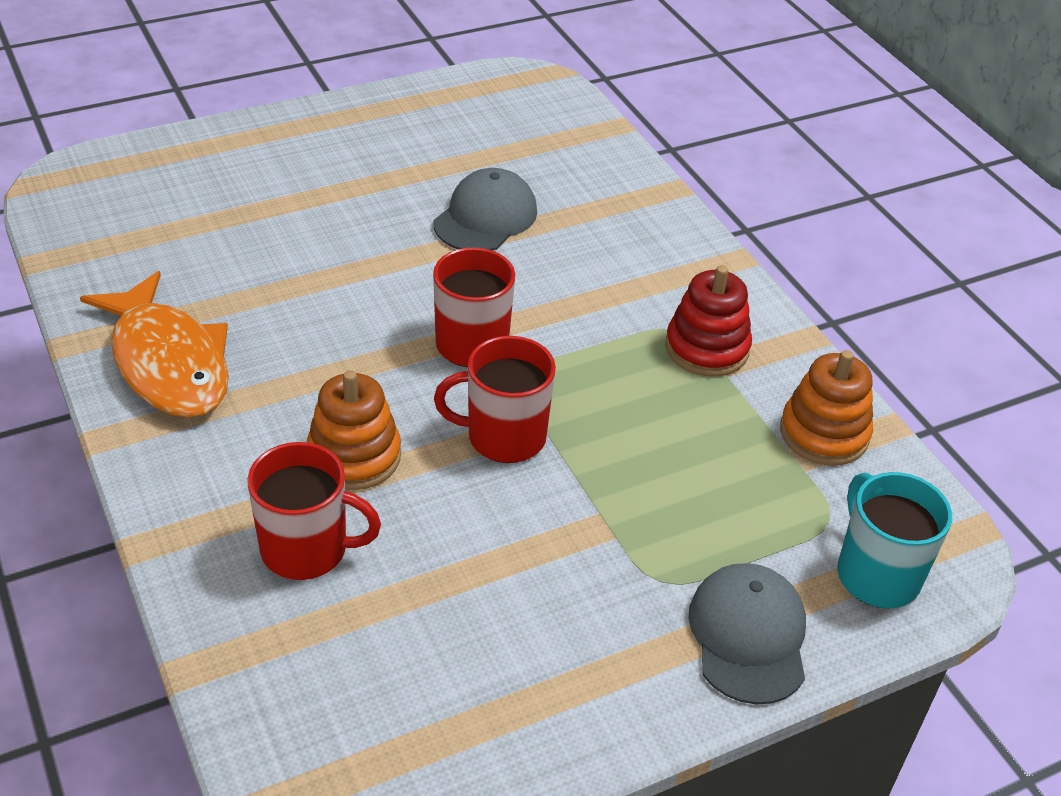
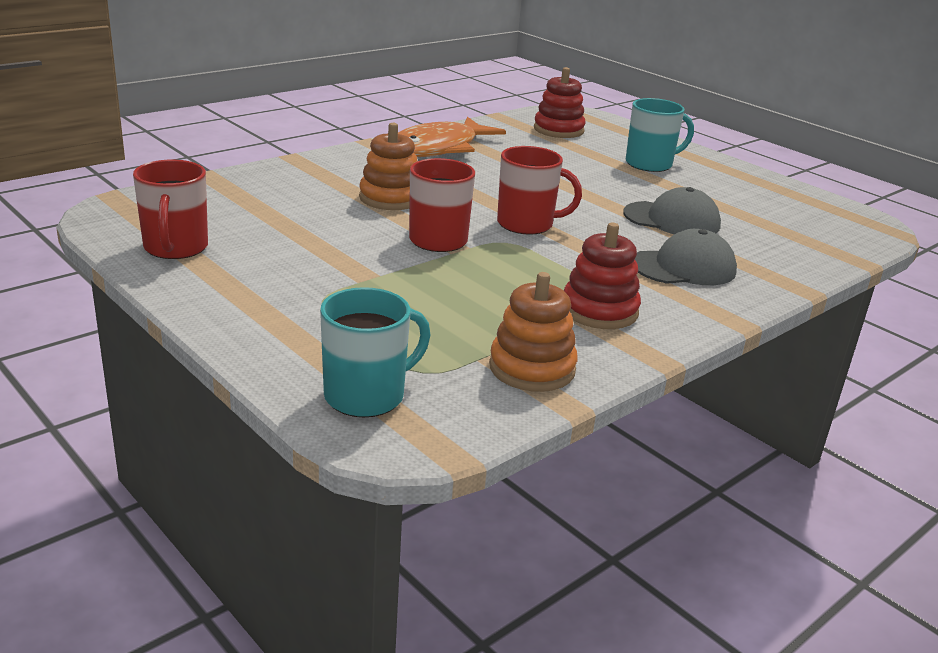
camera: 75 degrees right, 15 degrees down
(136, 216) = (558, 130): none -> red stacking toy
(303, 174) = (650, 164): none -> turquoise mug
(307, 549) = (305, 193): red mug -> red mug (175, 248)
(748, 635) = (277, 336): grey cap -> grey cap (684, 267)

